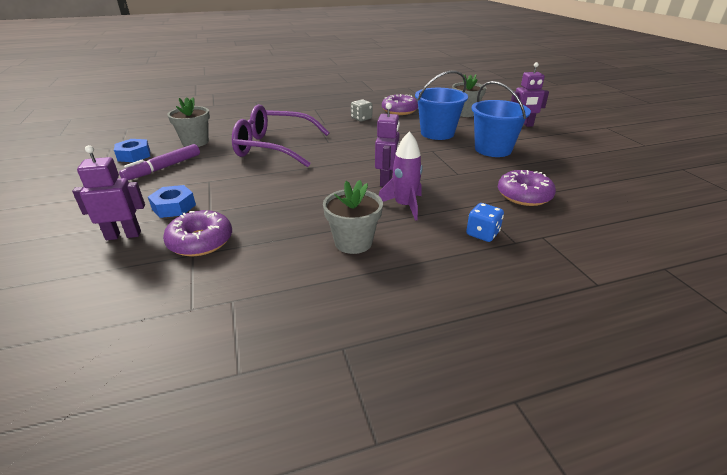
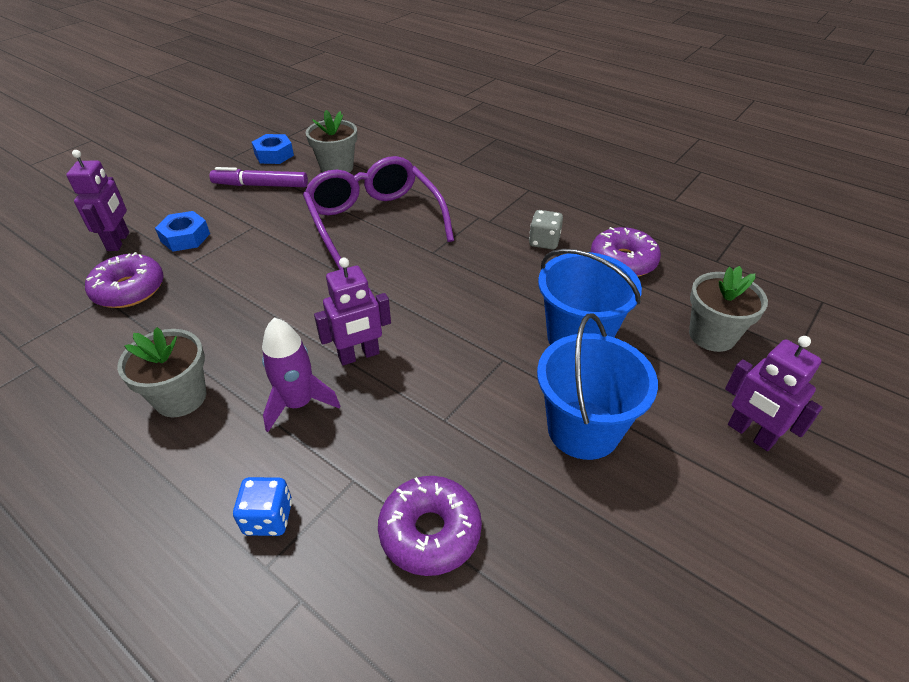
camera: 55 degrees right, 10 degrees up
(123, 235) = (119, 241): purple robot -> purple robot turned 45 degrees clockwise

